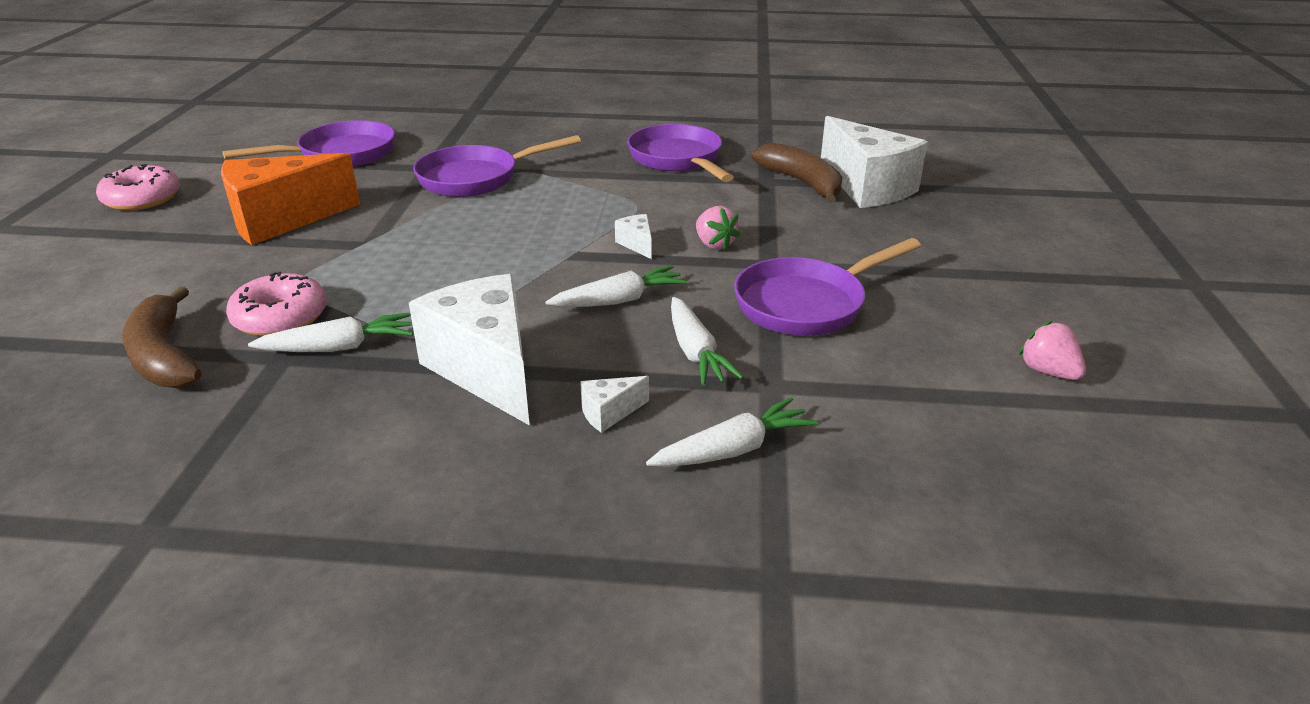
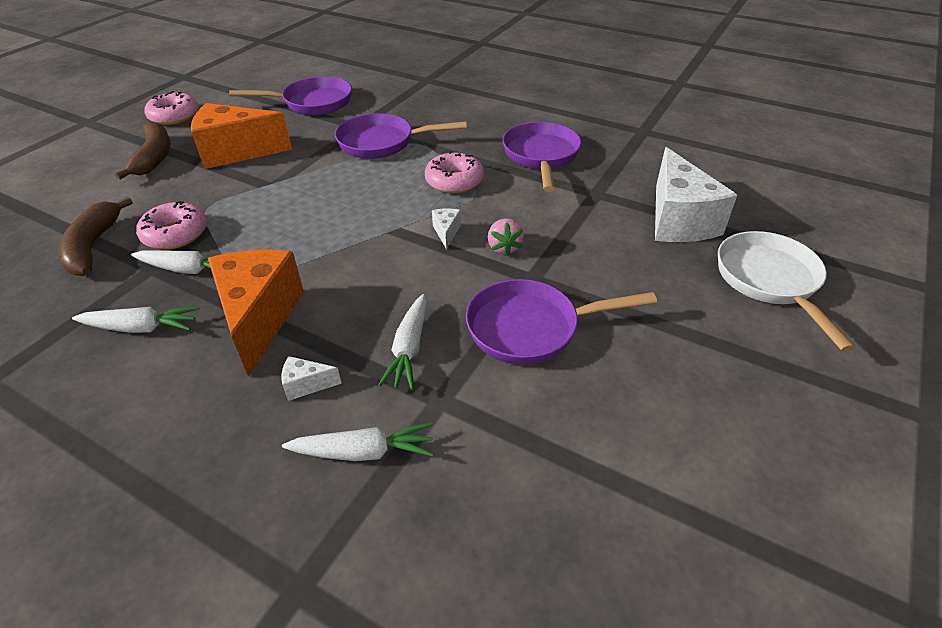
camera: 25 degrees right, 10 degrees up
(487, 370) = (259, 318): white cheese -> orange cheese
(601, 198) = (454, 181): none -> pink donut
(620, 300) = (393, 282): white carrot -> white carrot (142, 328)
(802, 183) = (624, 202): brown banana -> brown banana (154, 157)
(991, 218) = (770, 281): none -> white pan
(1048, 372) = (687, 469): pink strawberry -> none

